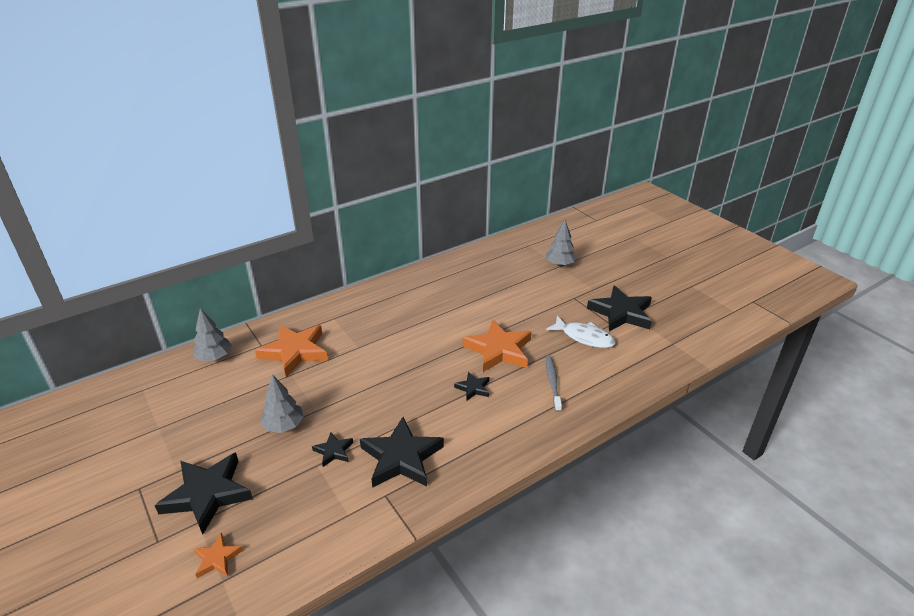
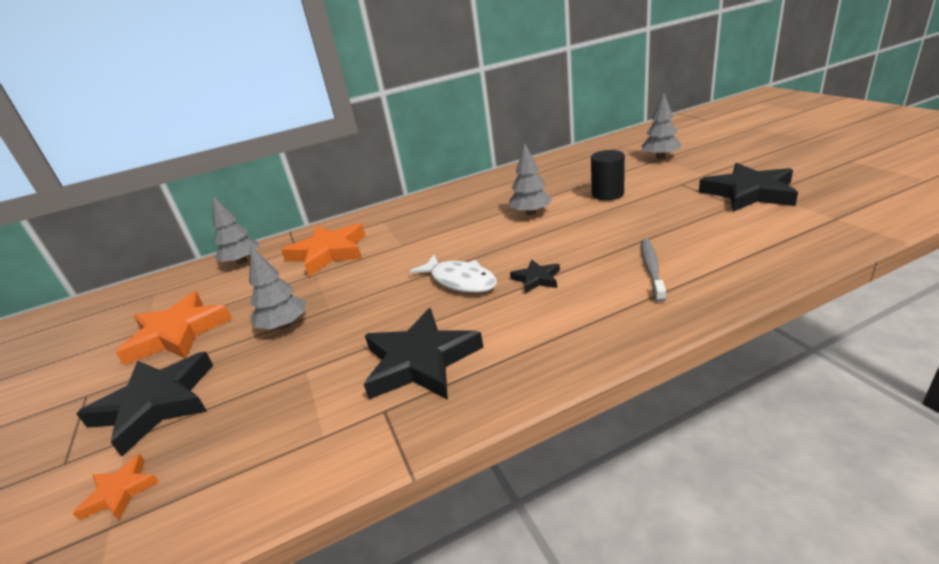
camera: 15 degrees right, 5 degrees down
(333, 451) = (333, 353): black star -> none
(461, 319) = (531, 213): none -> grey tree
(499, 350) = (576, 238): orange star -> orange star (178, 333)
(519, 304) = (607, 194): none -> black cylinder
(584, 337) = (697, 219): white fish -> white fish (460, 281)

